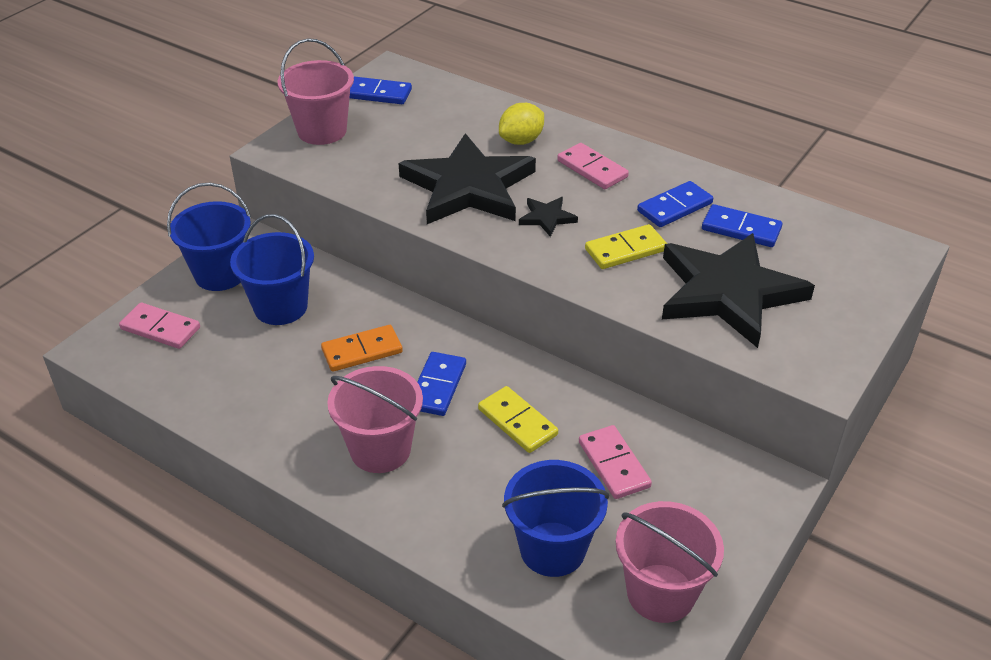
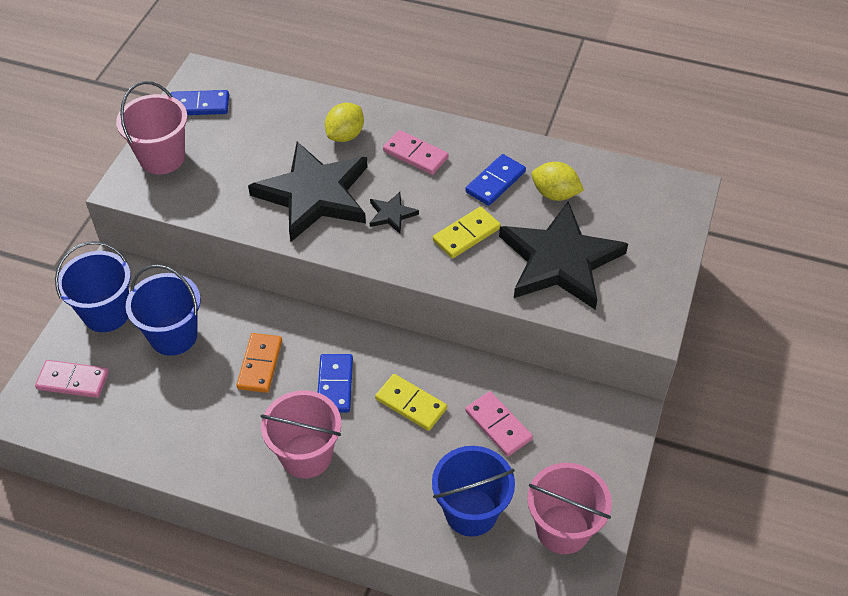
camera: 15 degrees left, 10 degrees up
(362, 351) = (260, 364): orange domino -> orange domino turned 45 degrees counterclockwise
(741, 229) = (555, 194): blue domino -> yellow lemon

